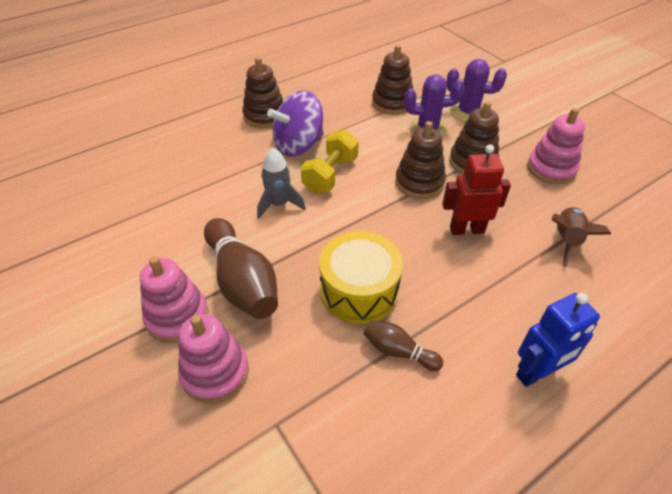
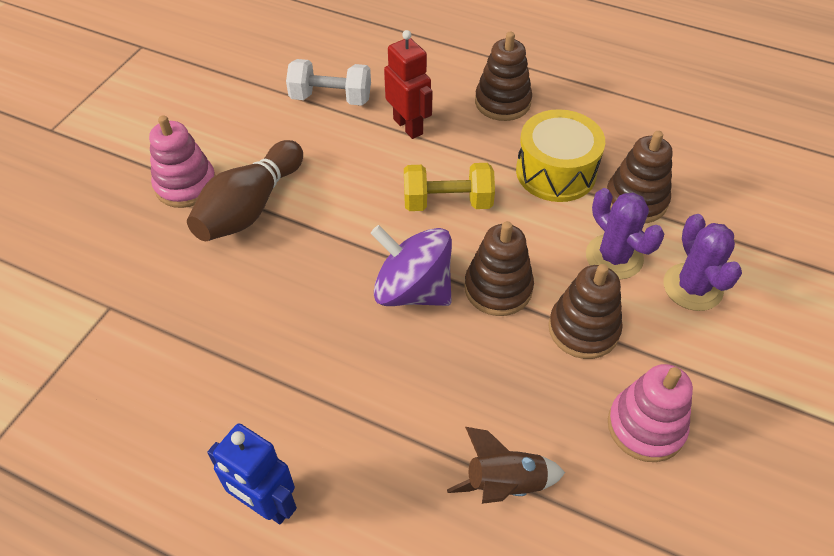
camera: 60 degrees right, 5 degrees up
(171, 191) = (331, 98): none -> white dumbbell
(215, 372) = (142, 240): pink stacking toy -> none
(279, 204) = (369, 183): grey rocket -> none
(298, 145) = (476, 153): purple spinning top -> purple spinning top (412, 290)
(359, 290) = (291, 301): yellow drum -> yellow drum (556, 172)
(398, 351) = (231, 366): brown bowling pin -> none
(466, 229) = (448, 366): red robot -> red robot (408, 126)

